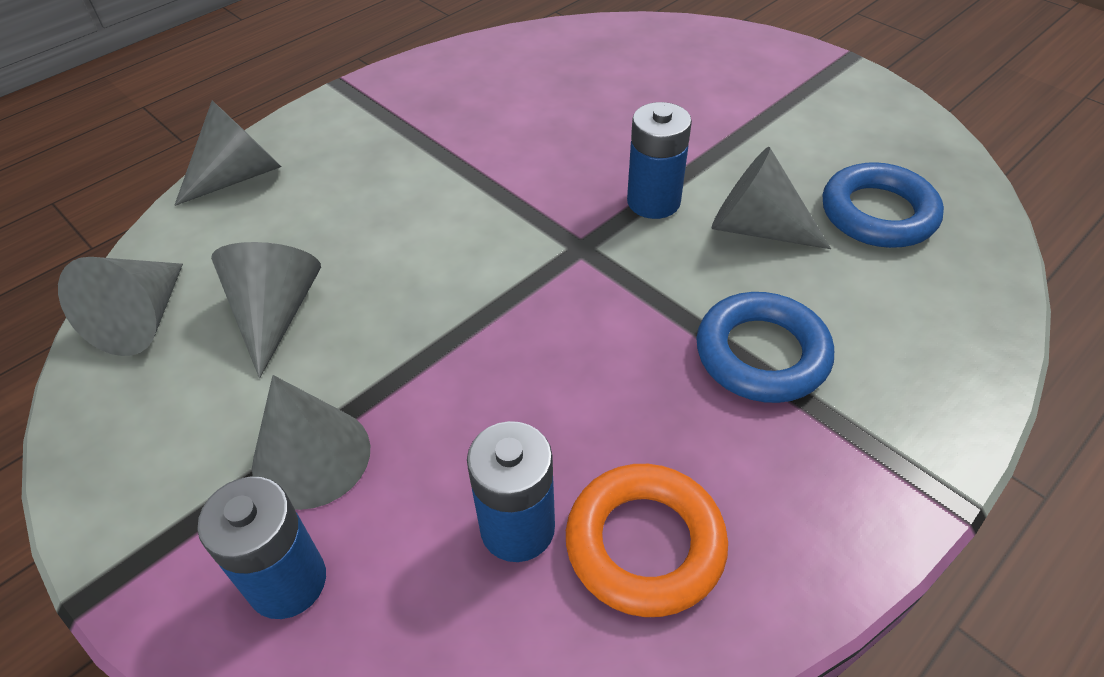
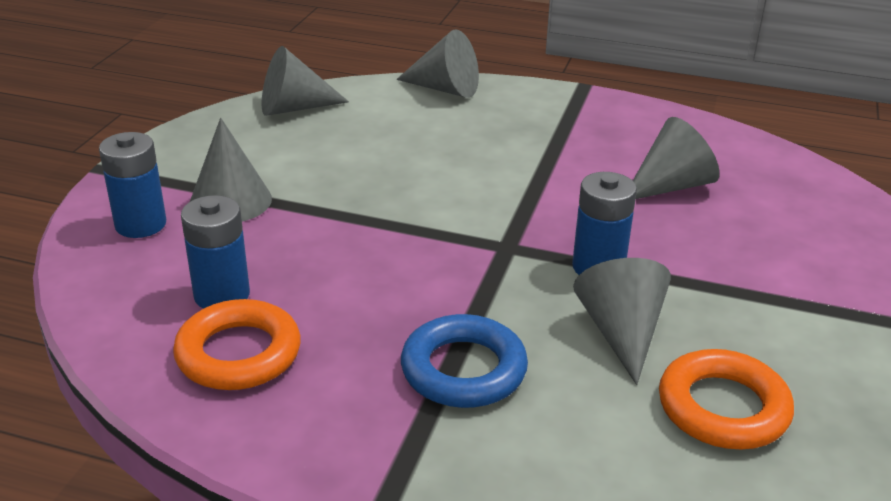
camera: 60 degrees right, 15 degrees down
(275, 314) = (333, 147): grey cone -> grey cone (670, 186)
(878, 213) = (723, 408): blue ring -> orange ring

